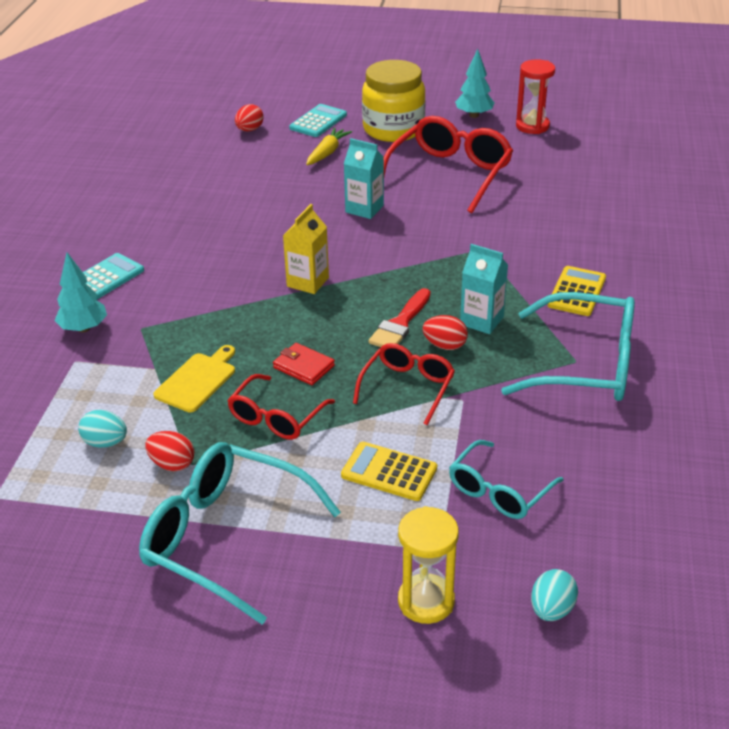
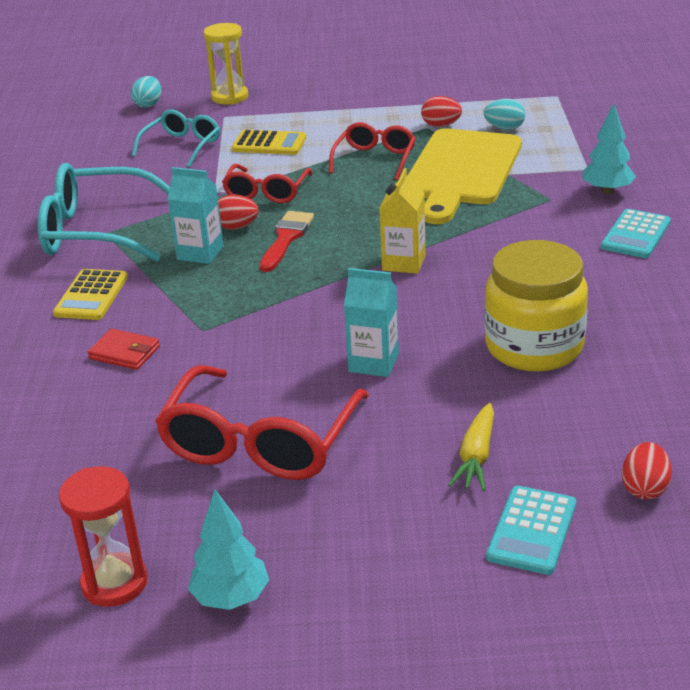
camera: 170 degrees right, 5 degrees down
(197, 380) = (461, 171): yellow cutting board -> yellow cutting board, size x1.99
(225, 537) = (375, 101): turquoise glasses -> none
(304, 367) = (369, 193): red wallet -> red wallet (124, 353)
(393, 129) = (381, 532): yellow jar -> yellow jar (534, 347)

